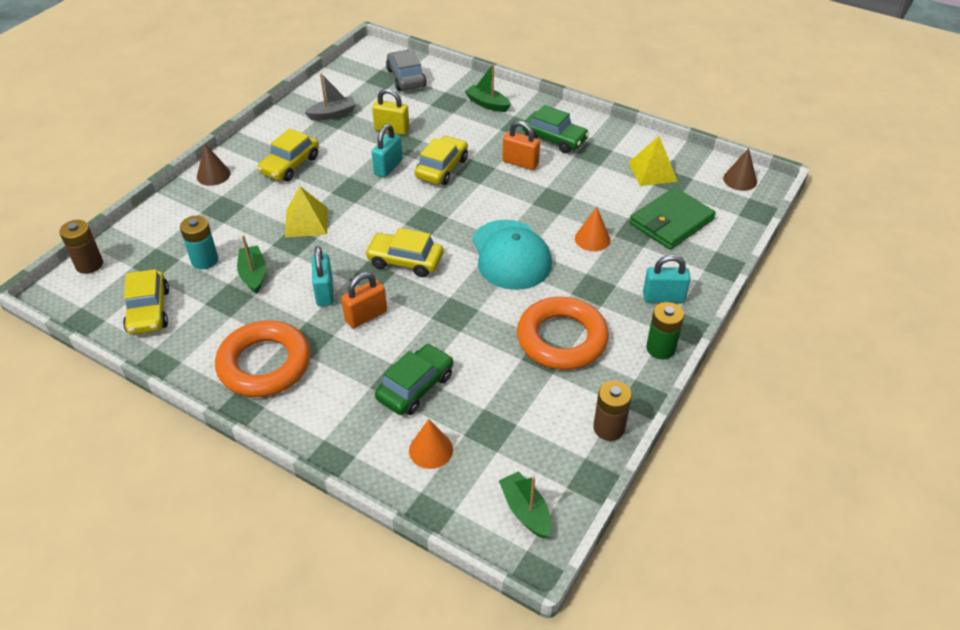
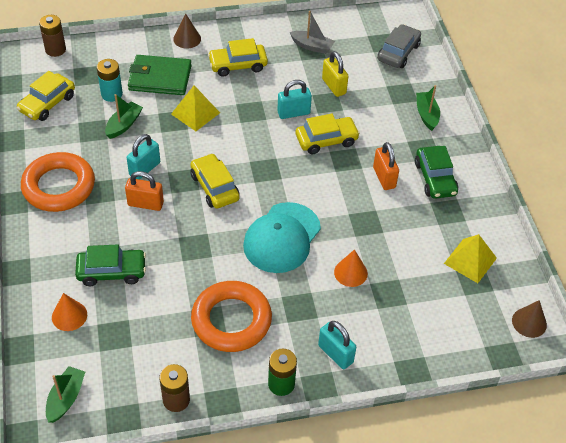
camera: 45 degrees right, 5 degrees up
(671, 222) = (424, 308): green wallet -> green wallet (160, 78)

